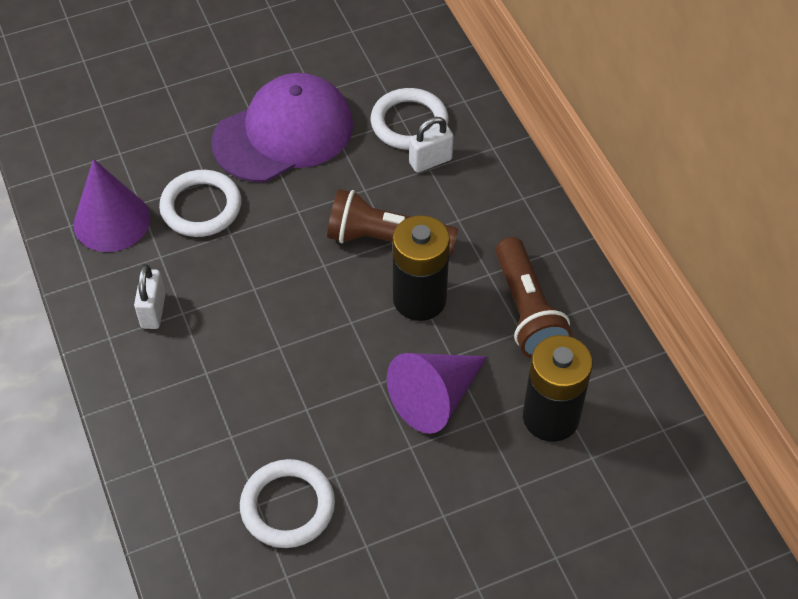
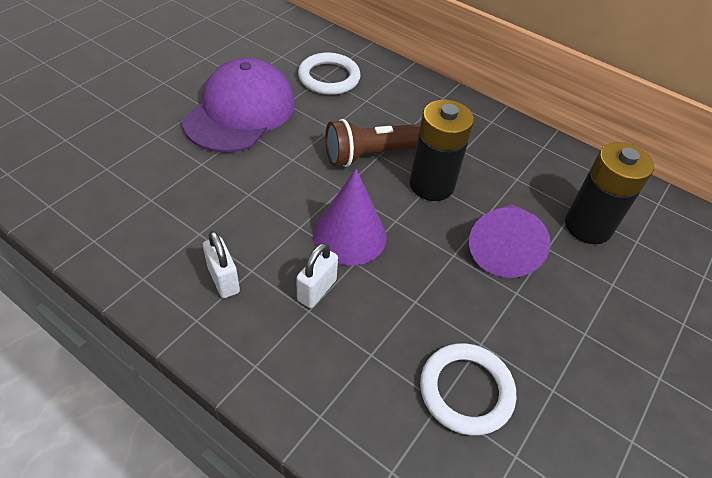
camera: 35 degrees left, 5 degrees down
(112, 221) = (134, 222): purple cone -> purple cone (349, 235)
(201, 207) = (209, 183): white ring -> none
(430, 161) = (363, 96): white padlock -> white padlock (317, 290)
(527, 311) = (509, 164): brown flashlight -> none

